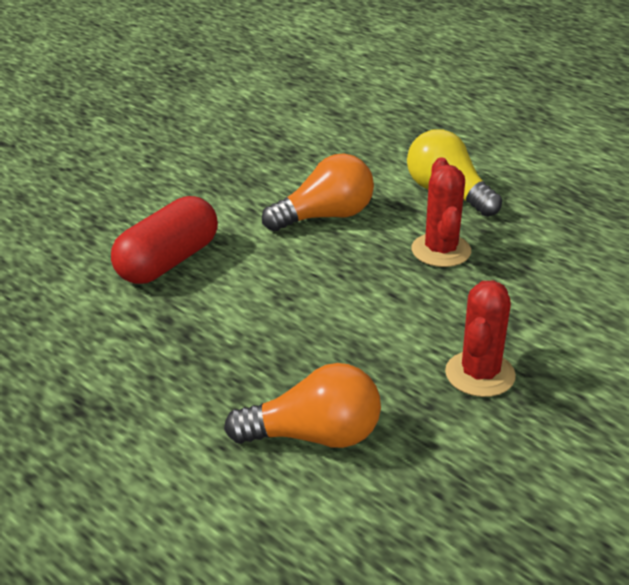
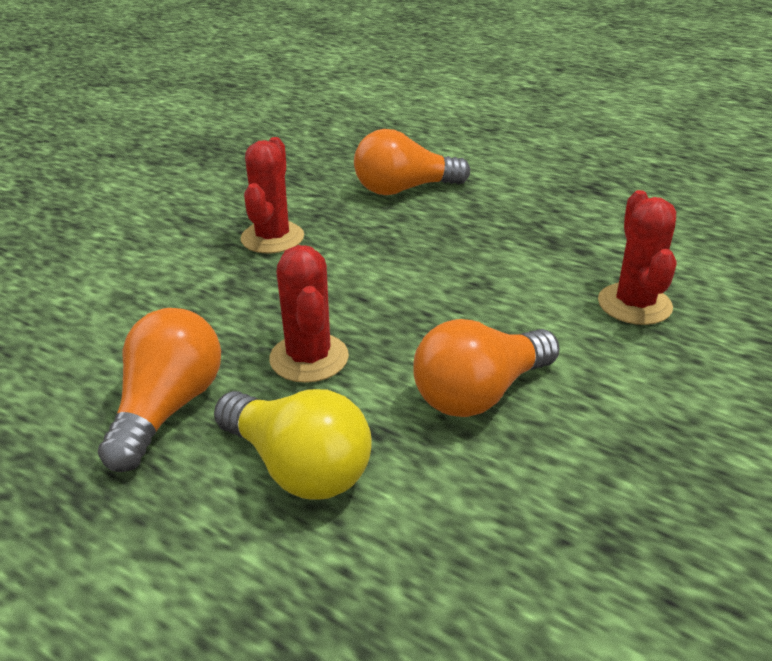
camera: 170 degrees right, 0 degrees up
(168, 262) = (634, 304): red capsule -> red cactus
(537, 230) = (168, 408): none -> orange light bulb

